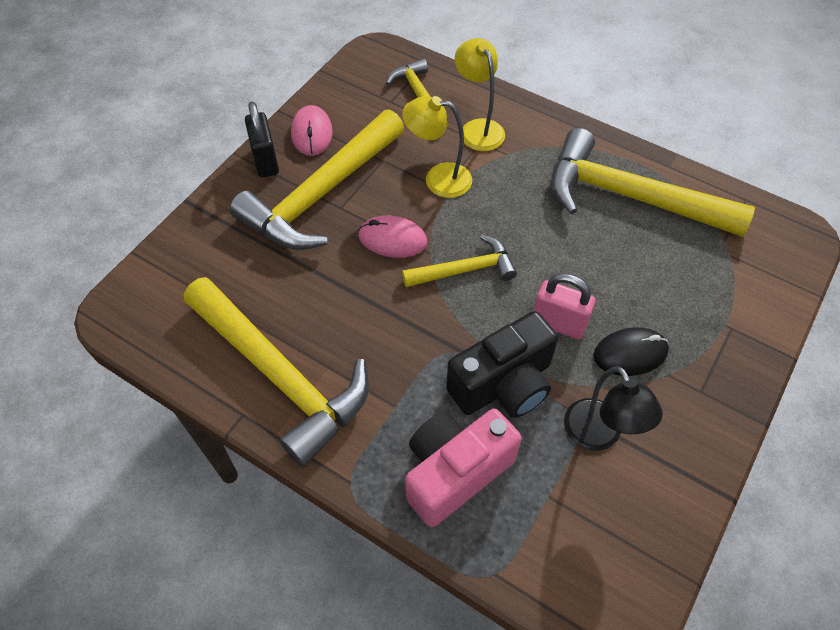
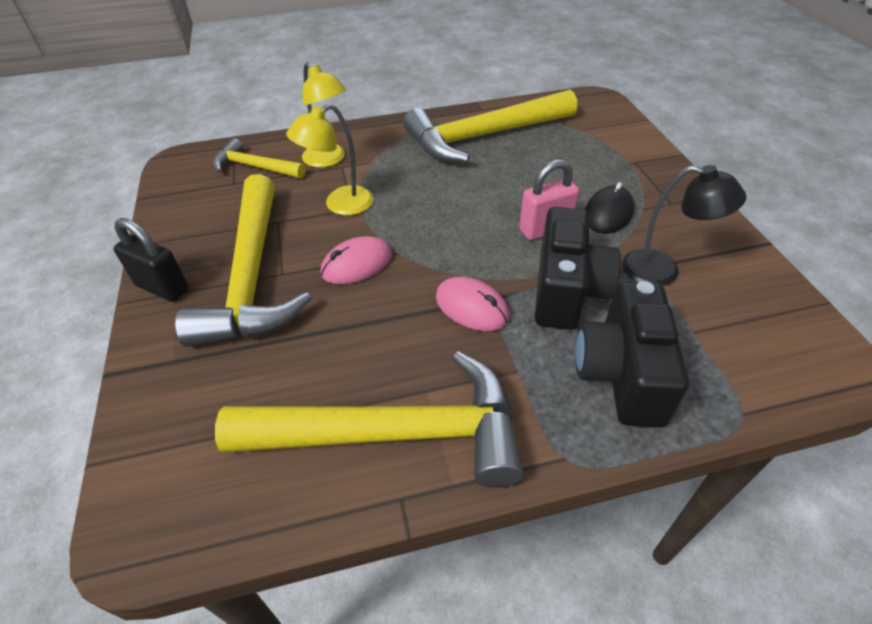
camera: 45 degrees left, 10 degrees down
(311, 133) = (186, 242): pink mouse -> pink mouse (471, 307)
(454, 472) = (621, 374): pink camera -> black camera
(465, 270) = (439, 244): yellow hammer -> none
(478, 128) = (329, 160): yellow lamp -> yellow lamp turned 150 degrees counterclockwise

